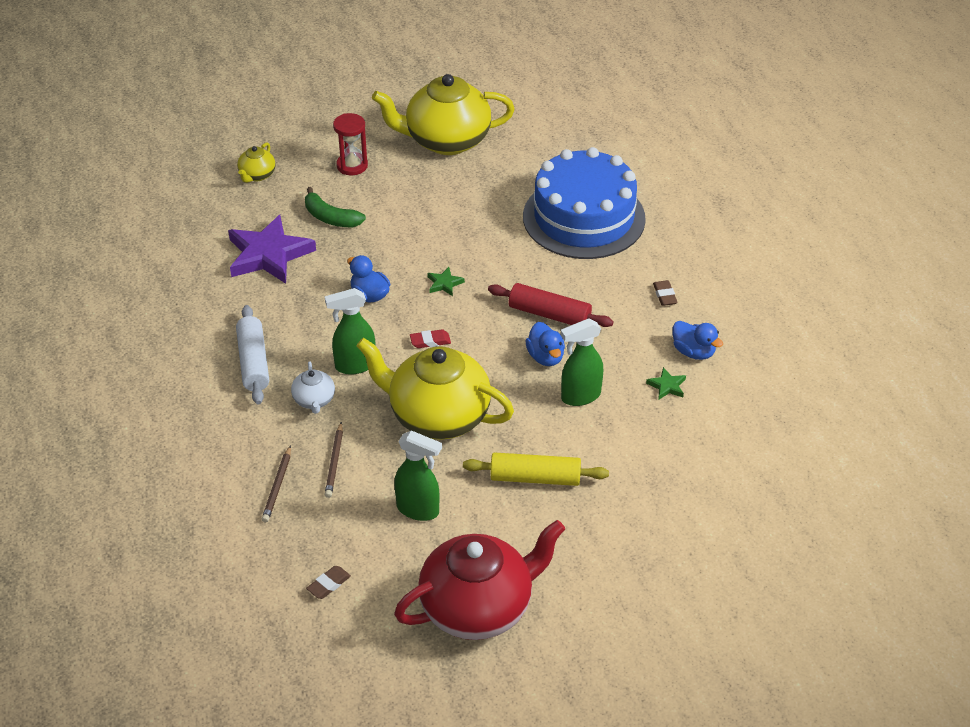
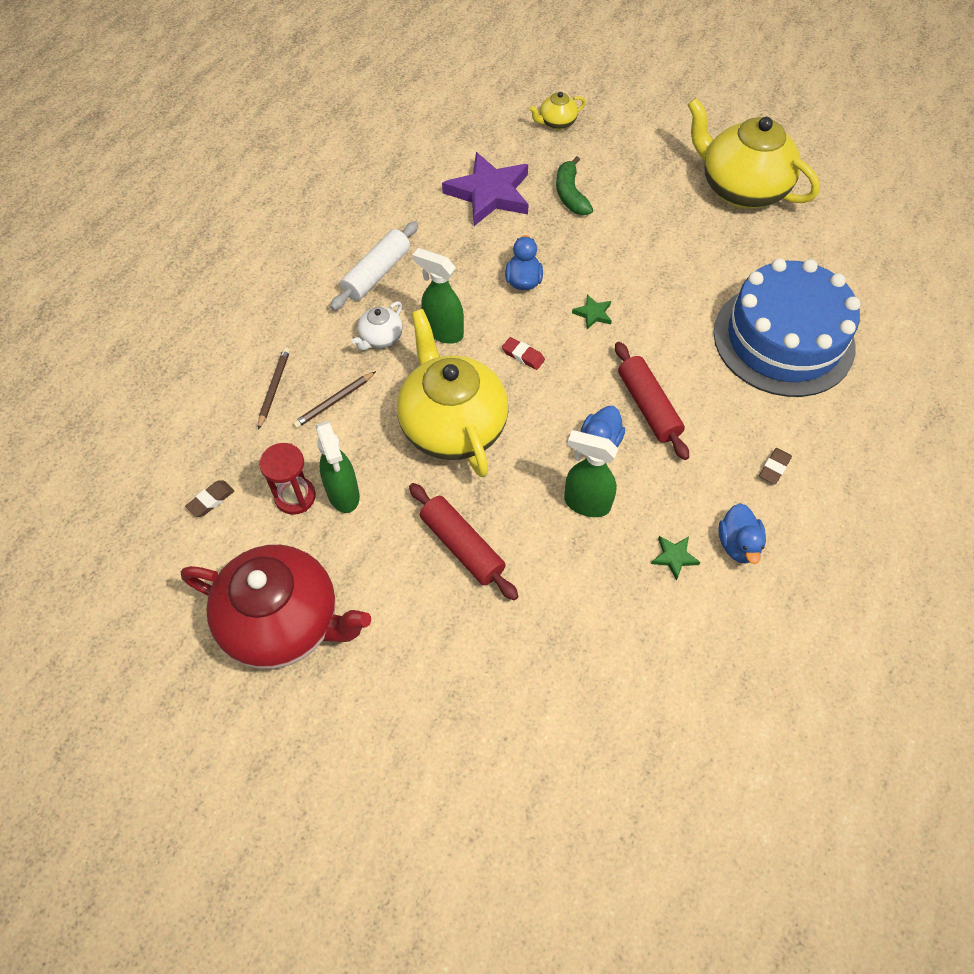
camera: 45 degrees right, 15 degrees up
(277, 486) = (274, 388): brown pencil -> brown pencil turned 135 degrees clockwise
(328, 584) = (211, 500): brown eraser -> brown eraser turned 45 degrees counterclockwise
(352, 166) = (638, 162): red hourglass -> red hourglass (295, 497)
(535, 478) = (462, 546): yellow rolling pin -> red rolling pin

